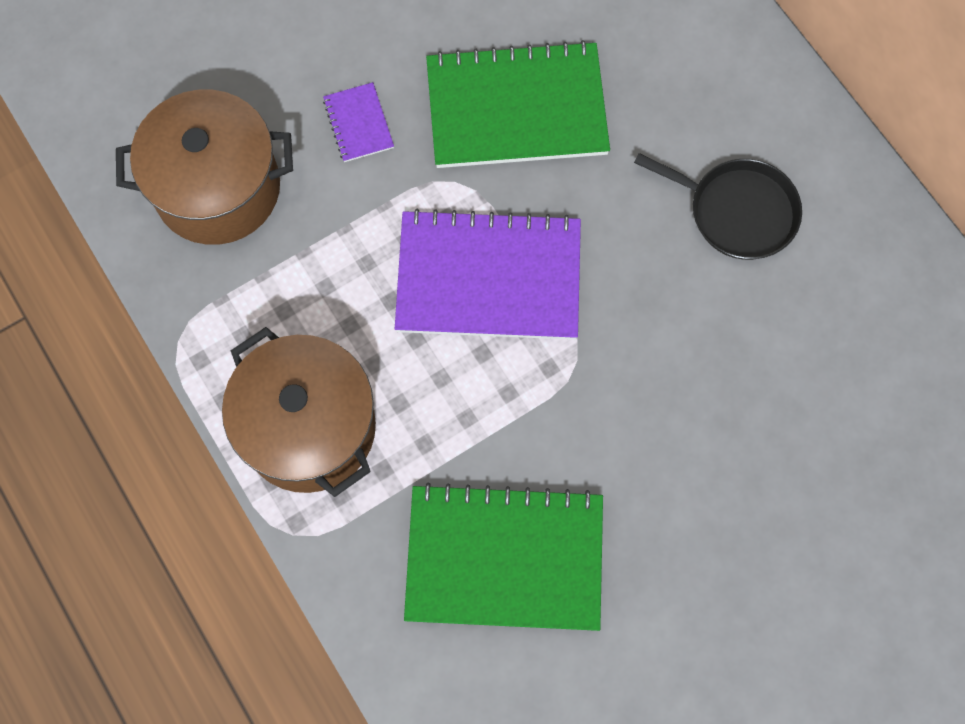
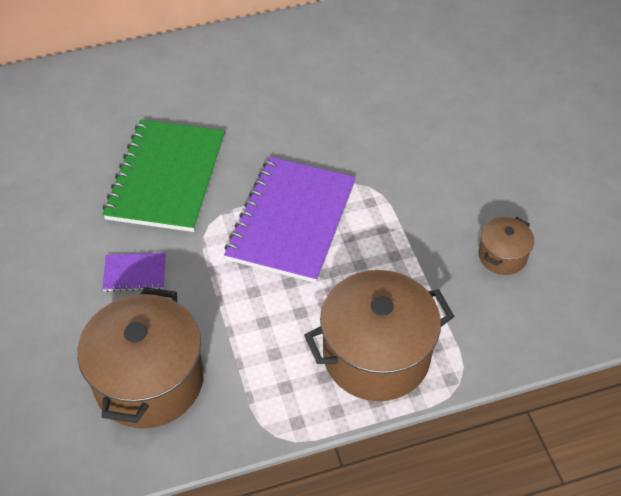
camera: 75 degrees left, 20 degrees down
(504, 558) = (502, 256): green notebook -> brown pot
(737, 211) = (291, 85): black pan -> none

